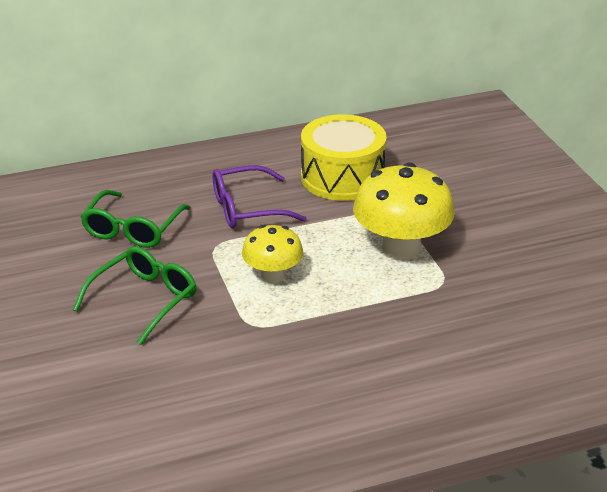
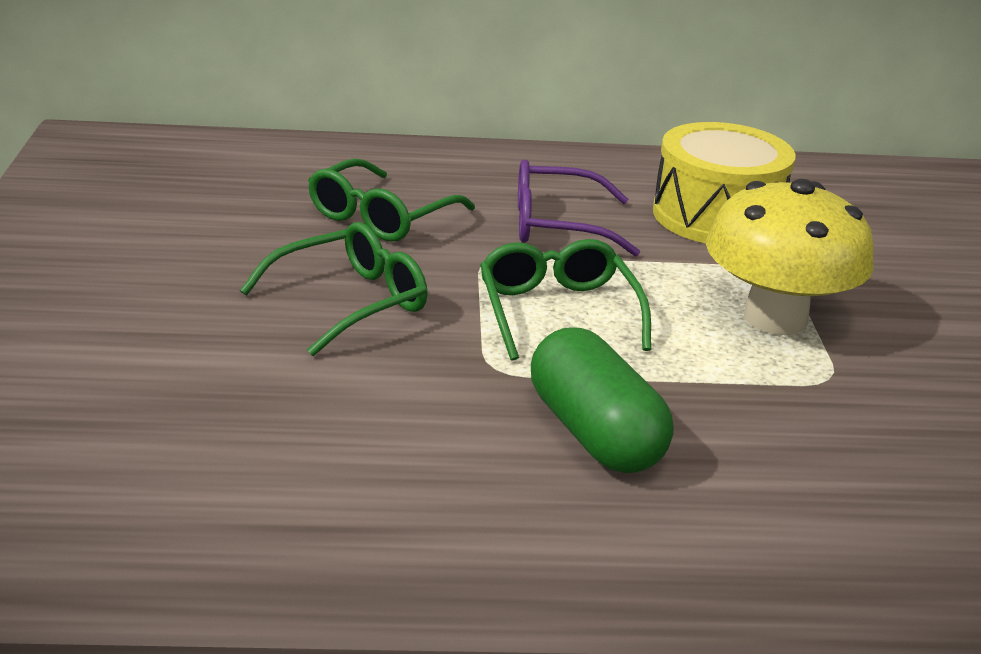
camera: 15 degrees right, 5 degrees down
(273, 275) = (557, 312): yellow mushroom -> green glasses
(326, 354) = (594, 433): none -> green capsule

